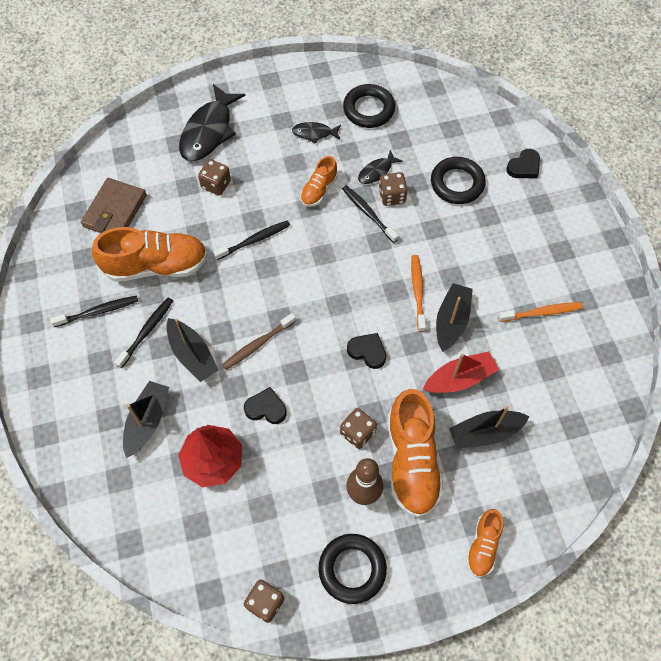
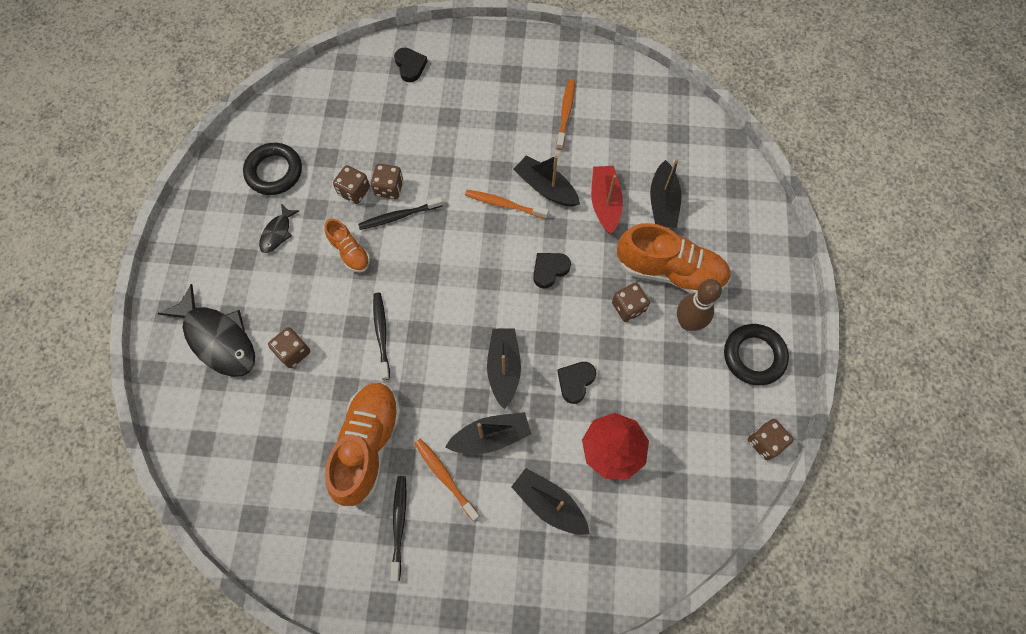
camera: 70 degrees left, 5 degrees up
(115, 211) = (275, 473): brown wallet -> none
(147, 331) = (445, 477): black toothbrush -> orange toothbrush
(257, 344) = (504, 368): brown toothbrush -> black boat
(377, 172) = (354, 191): black fish -> brown dice
(457, 183) = (402, 127): black ring -> none
(483, 546) = (761, 243): orange shoe -> none

